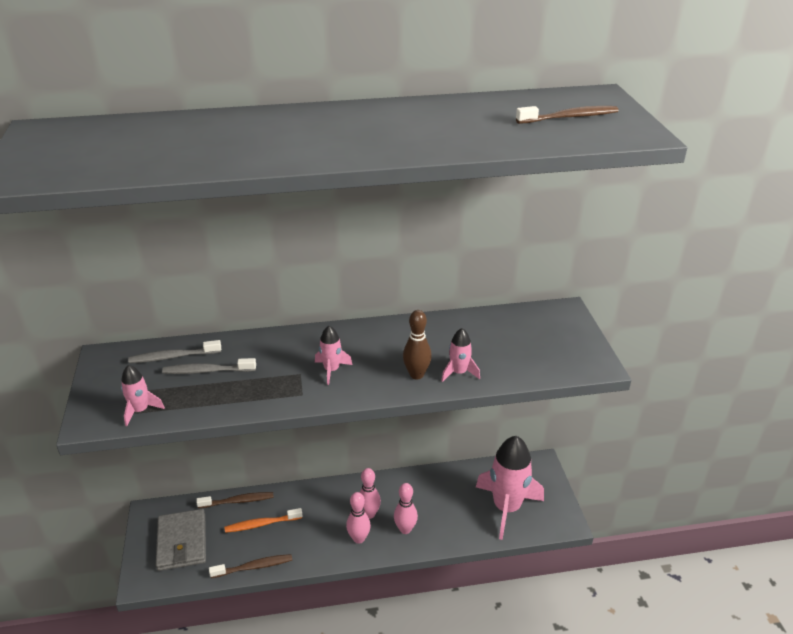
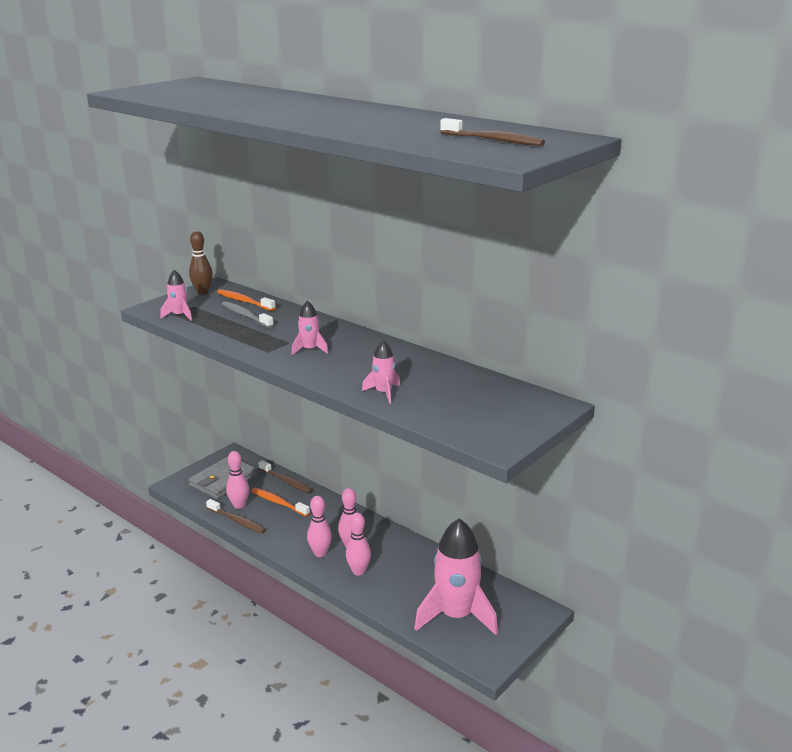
camera: 50 degrees right, 10 degrees down
(173, 357) = (244, 301): grey toothbrush -> orange toothbrush
(233, 552) = (239, 505): none -> pink bowling pin
(416, 374) = (354, 379): brown bowling pin -> brown bowling pin (202, 292)

